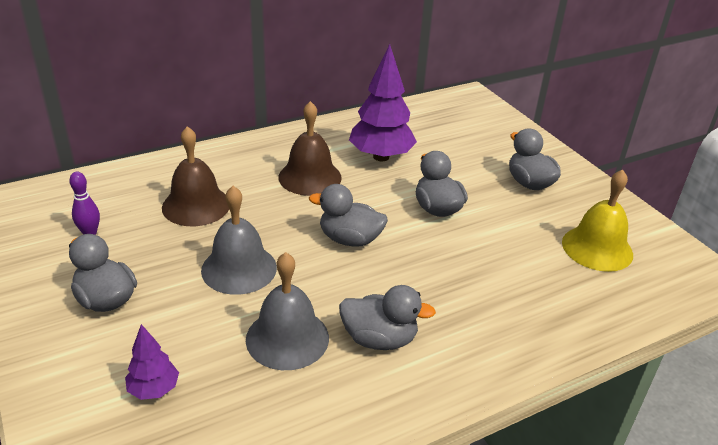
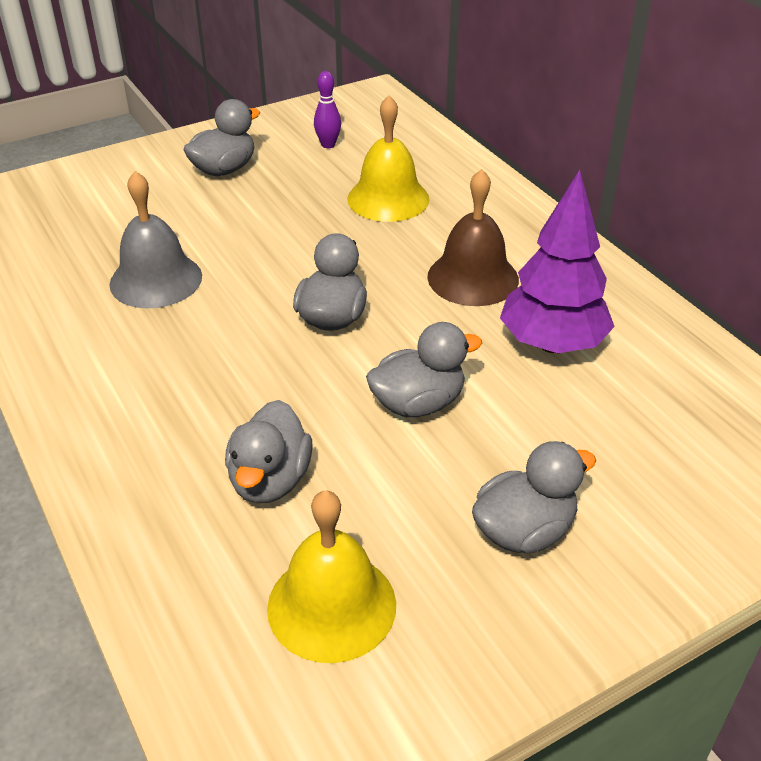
camera: 90 degrees right, 5 degrees up
(154, 390) = (102, 211): purple tree -> none
(196, 205) = (388, 199): brown bell -> yellow bell
(239, 268) = (271, 239): grey bell -> none
(379, 339) = (144, 345): grey duck -> grey duck (270, 480)

